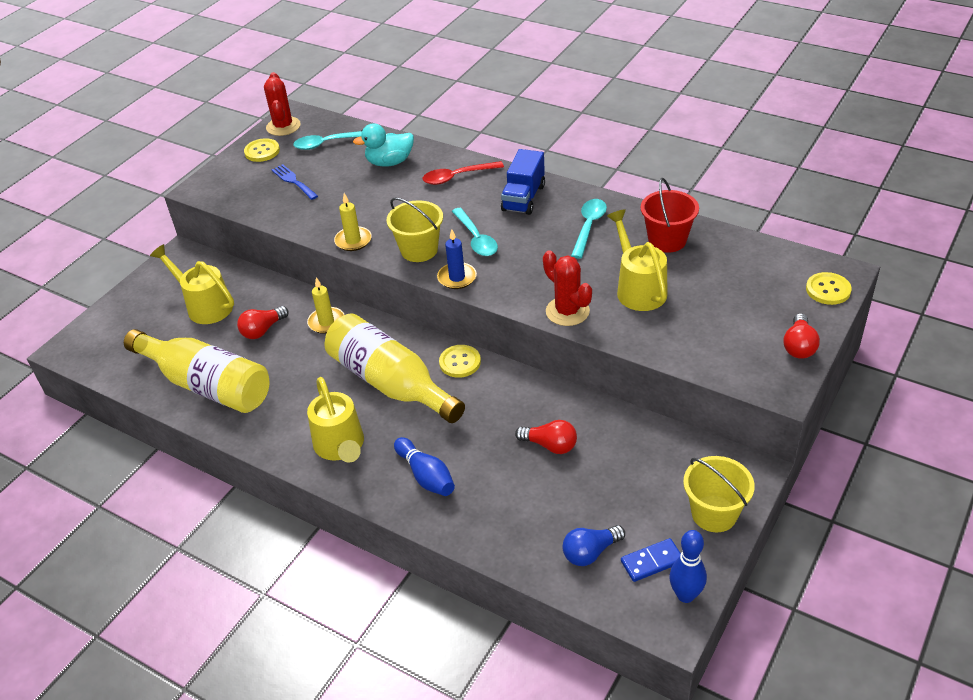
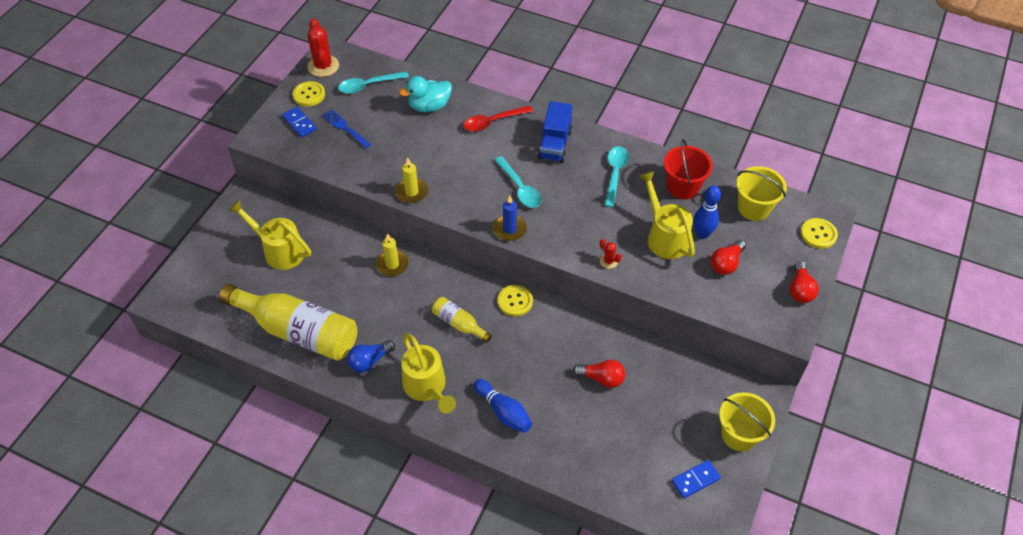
camera: 10 degrees left, 10 degrees up
(246, 176) = (299, 123): none -> blue domino
(263, 330) = (337, 274): red light bulb -> red light bulb (726, 263)
(390, 383) = (459, 324): yellow bottle -> yellow bottle, size x0.47
(419, 250) = (472, 201): yellow bucket -> yellow bucket (754, 208)
(567, 311) = (608, 261): red cactus -> red cactus, size x0.50
(590, 552) = (646, 474): blue light bulb -> blue light bulb (369, 361)
(685, 595) = (724, 507): blue bowling pin -> blue bowling pin (702, 234)

